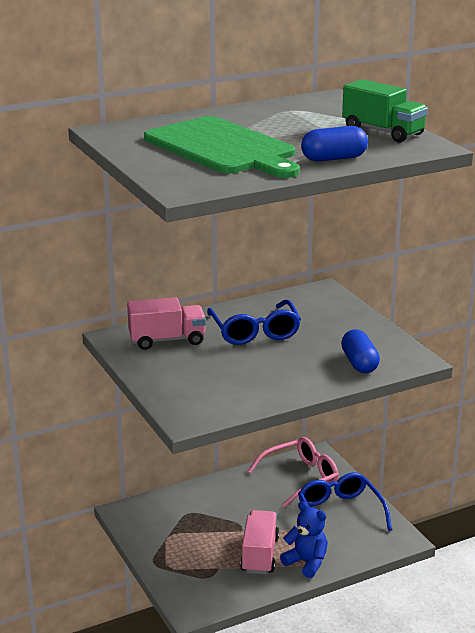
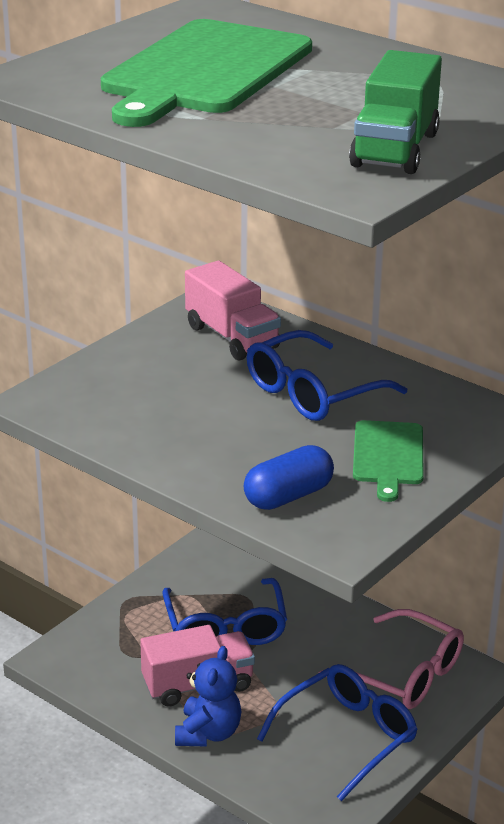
camera: 65 degrees right, 5 degrees up
(213, 529) = (225, 627): none -> blue glasses
(334, 158) = (226, 137): blue capsule -> none
(339, 328) = (388, 456): none -> green cutting board

